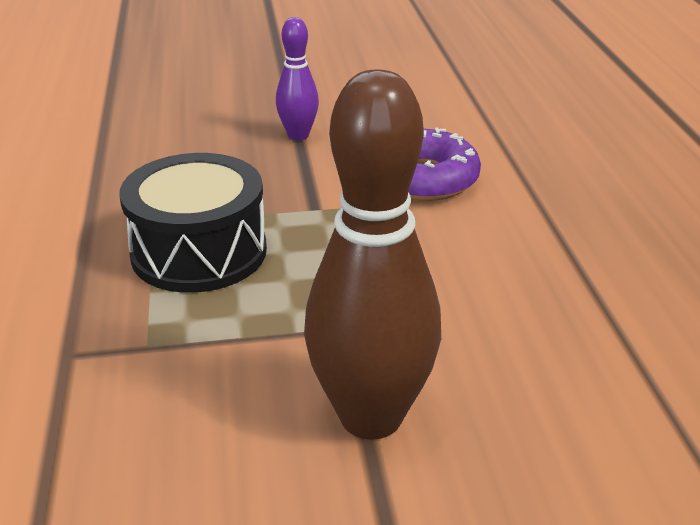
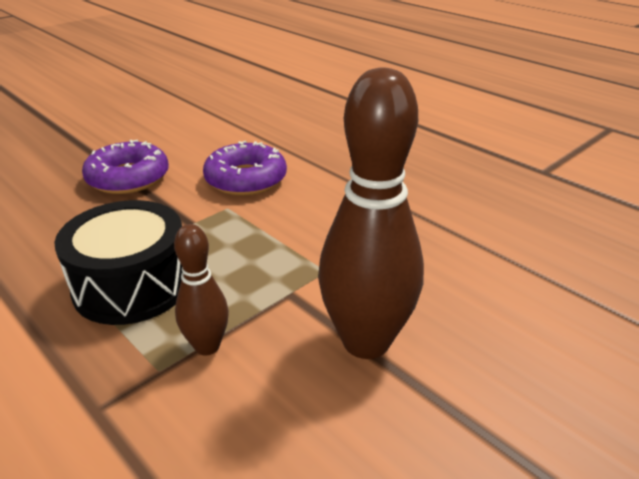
camera: 35 degrees left, 0 degrees up
(209, 343) = (207, 346): none -> brown bowling pin
(298, 135) = (128, 178): purple bowling pin -> purple donut

